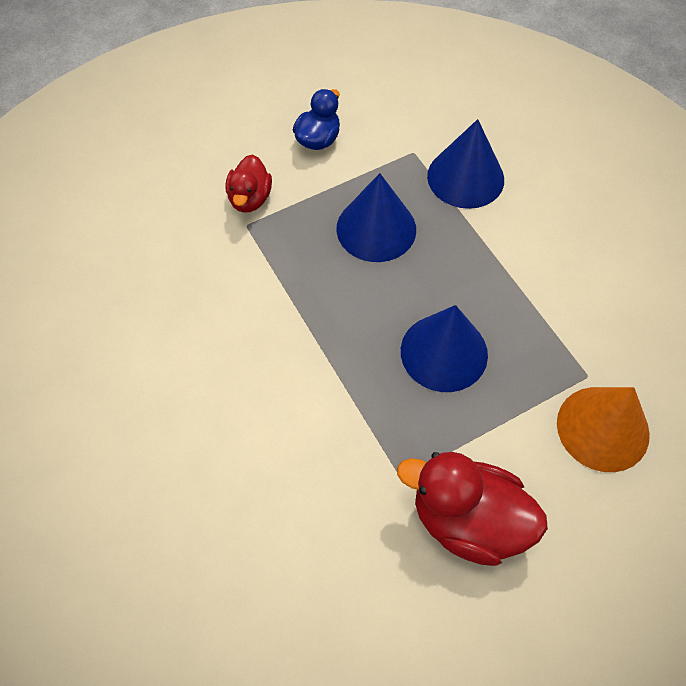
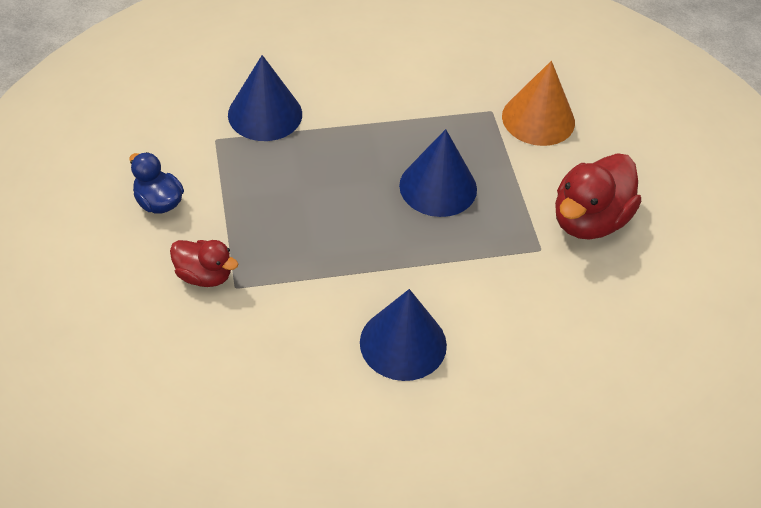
camera: 75 degrees left, 10 degrees down
(376, 229) = (290, 191): blue cone -> blue cone (403, 343)

